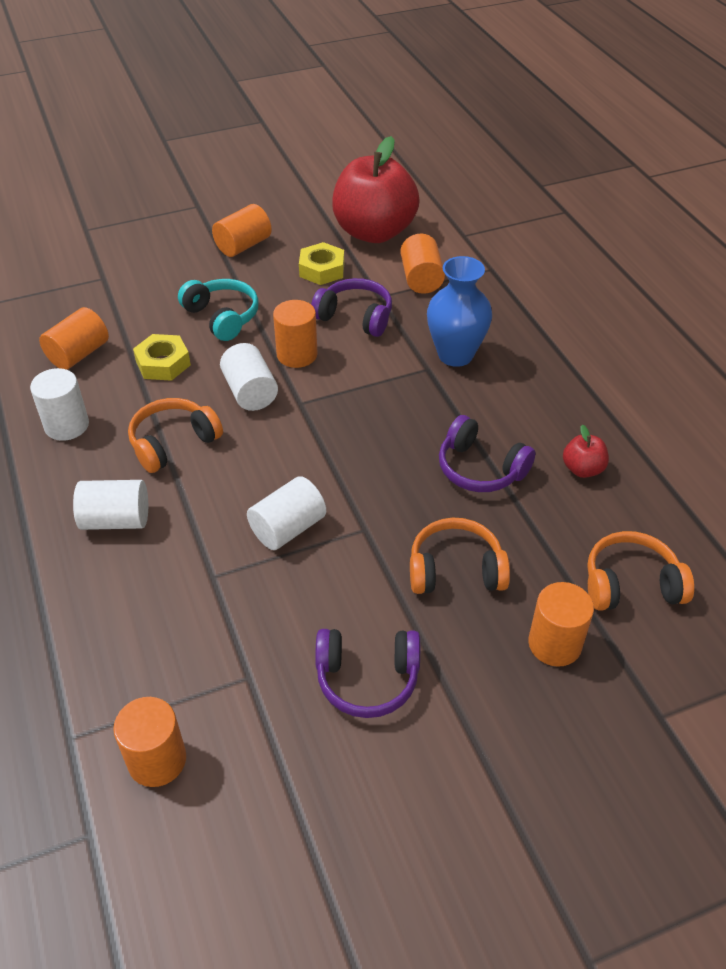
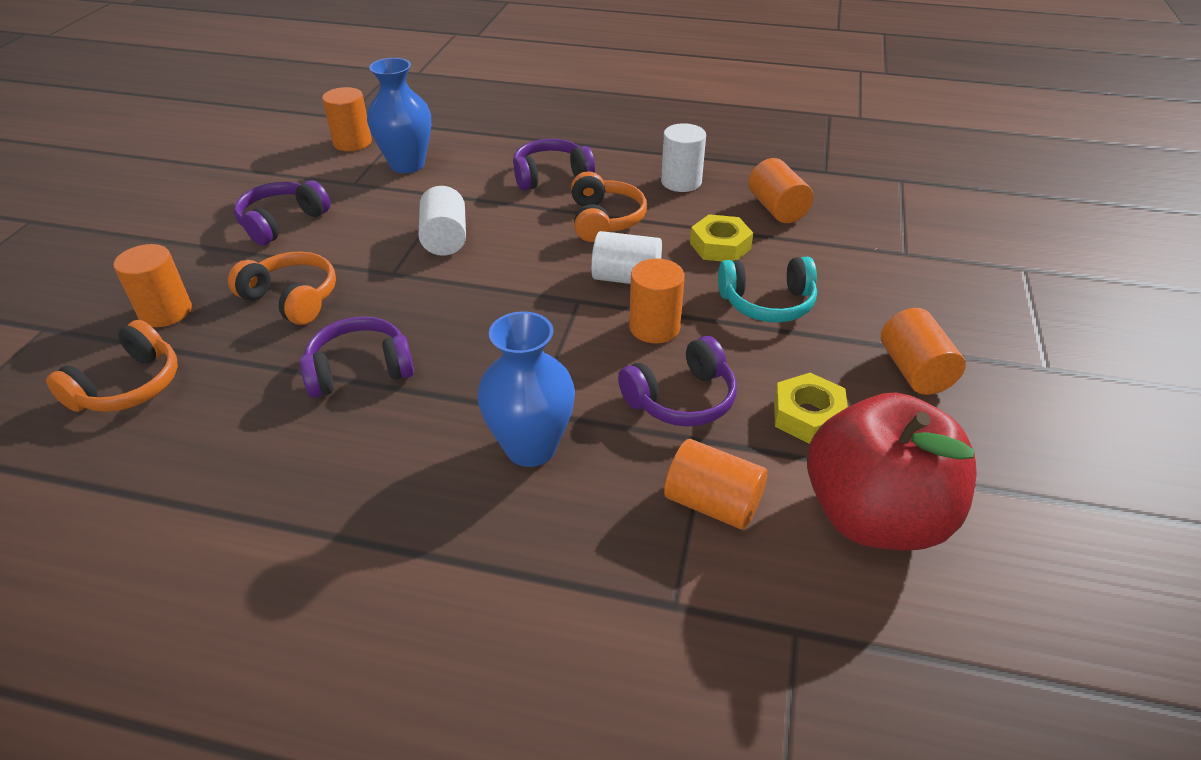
camera: 125 degrees right, 5 degrees down
(116, 520) = (551, 176): white cylinder -> purple headphones
(174, 657) = (407, 165): none -> blue vase
(455, 570) = (292, 298): orange headphones -> orange headphones turned 90 degrees counterclockwise
(582, 469) = (261, 442): red apple -> none

